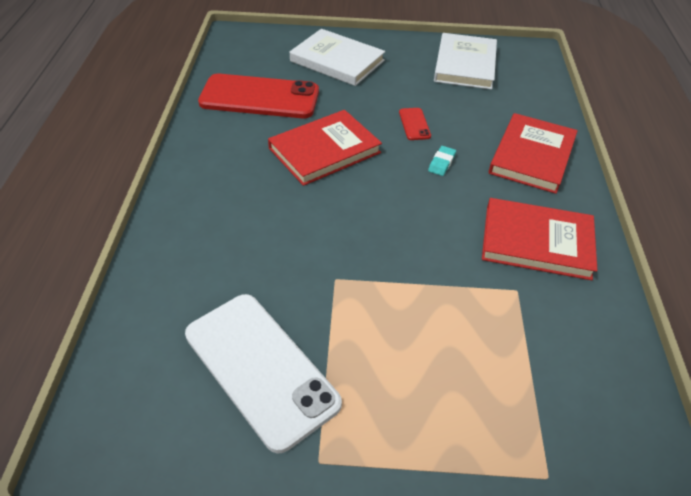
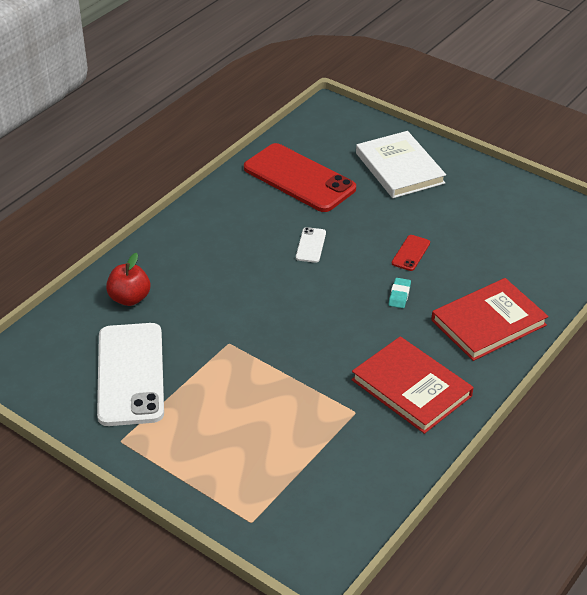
camera: 35 degrees right, 5 degrees down
(187, 279) = (129, 298): none -> red apple
(324, 150) = (311, 245): red book -> white phone
(441, 163) = (399, 295): turquoise eraser -> turquoise eraser turned 45 degrees counterclockwise
(465, 64) = (521, 216): white book -> none

